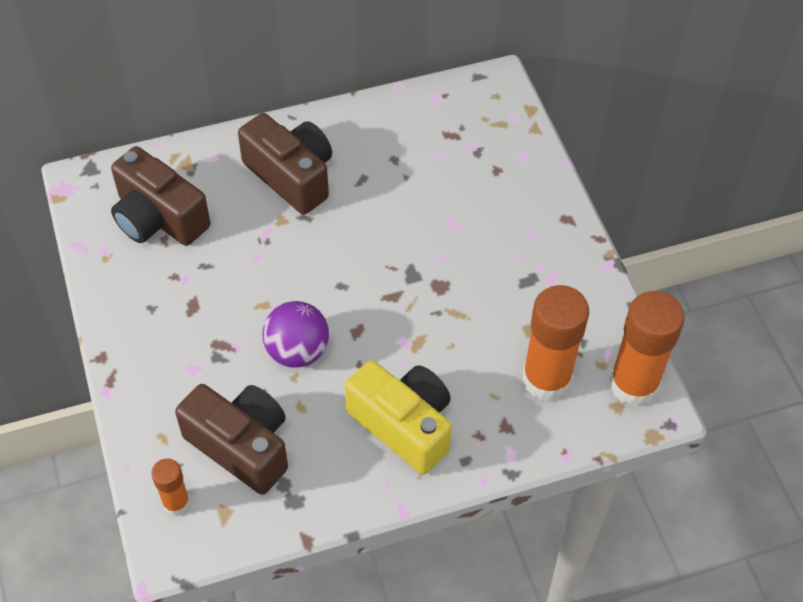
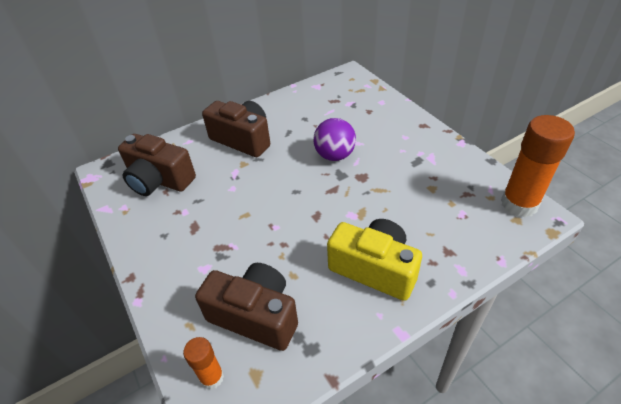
camera: 10 degrees left, 10 degrees down
(297, 351) = (278, 238): purple ball -> purple ball (334, 155)
(546, 379) = (460, 214): orange glue stick -> none

